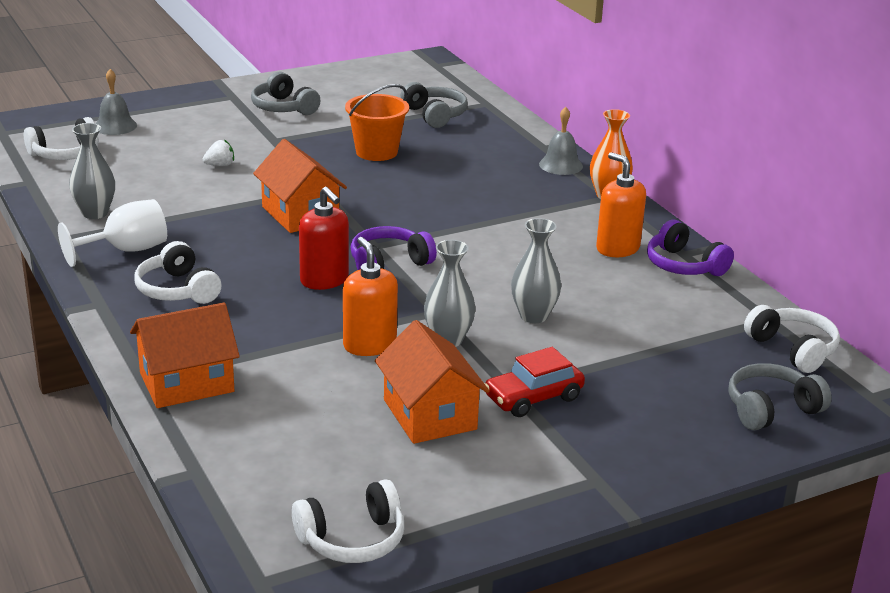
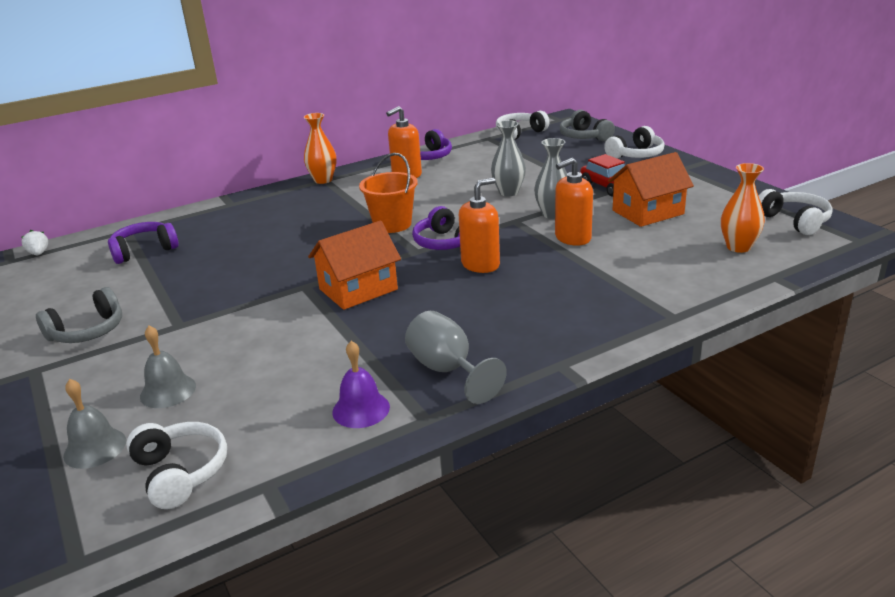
camera: 90 degrees left, 0 degrees up
(95, 213) = (361, 409): grey vase -> purple bell
(126, 250) = (447, 370): white goblet -> grey goblet
(178, 290) = (519, 327): white headphones -> white headphones (636, 155)
(187, 382) = (666, 298): orange house -> none
(220, 165) = (239, 348): white strawberry -> white strawberry (38, 253)
(290, 465) = (738, 247): none -> orange vase
(324, 280) = (480, 264): red soap dispenser -> orange soap dispenser
(376, 152) = (224, 269): orange bucket -> orange bucket (392, 224)
(434, 115) = (144, 251): grey headphones -> purple headphones
(561, 165) = (267, 197): grey bell -> grey bell (168, 391)

